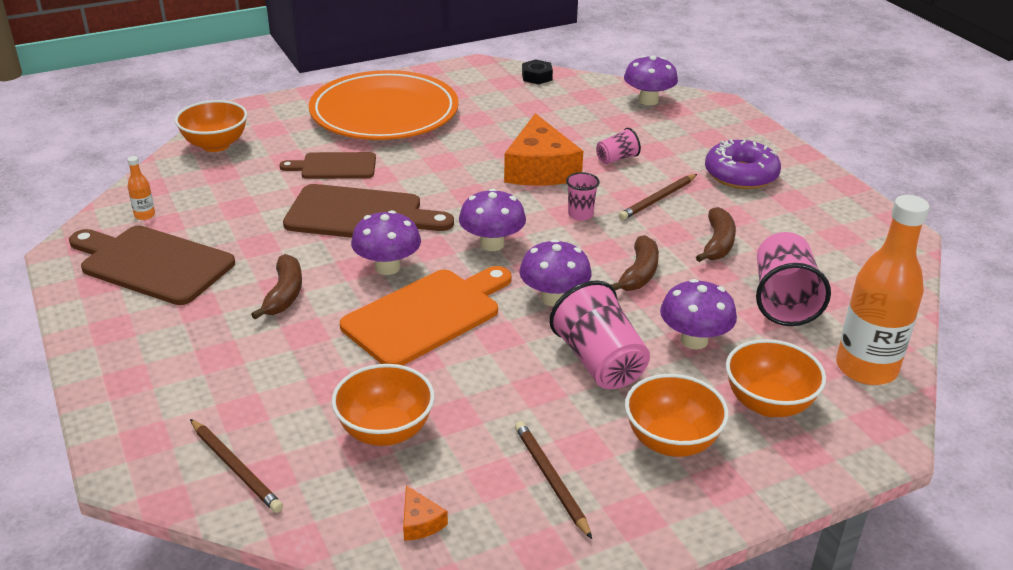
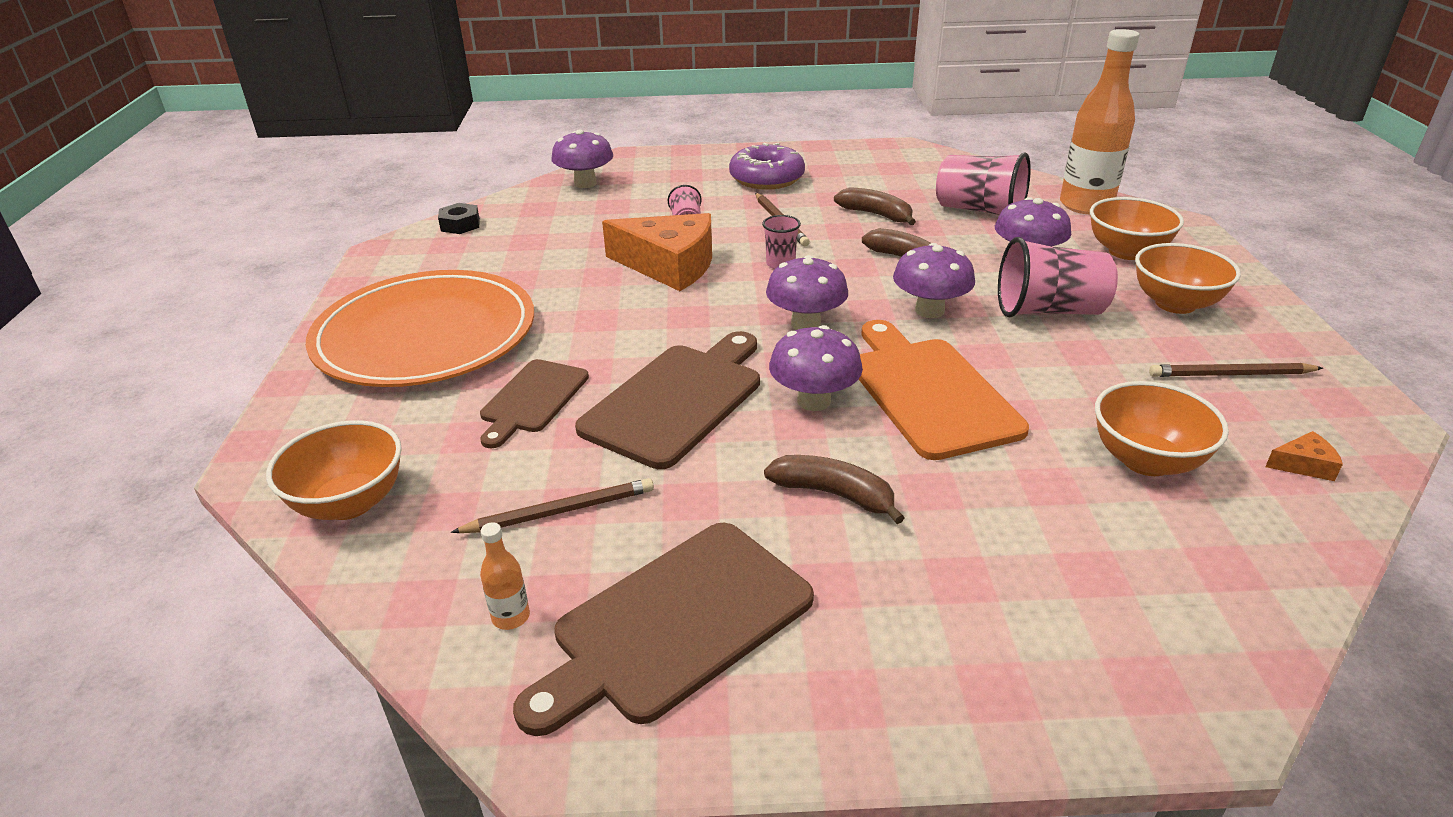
camera: 65 degrees left, 0 degrees up
(236, 468) = (1213, 594): brown pencil -> brown pencil (560, 511)

